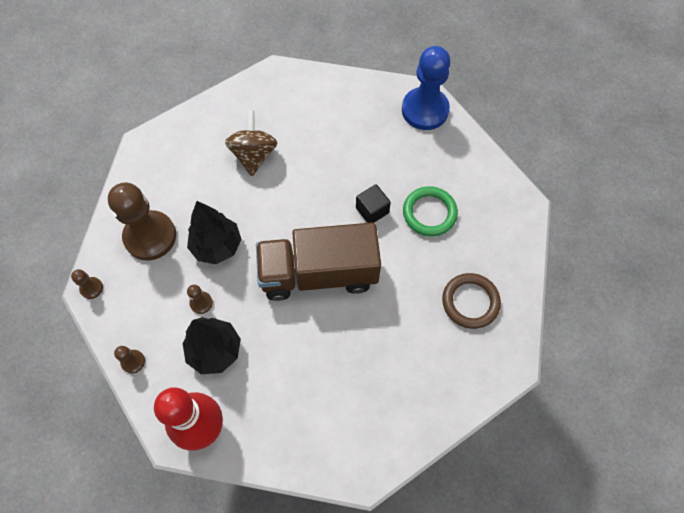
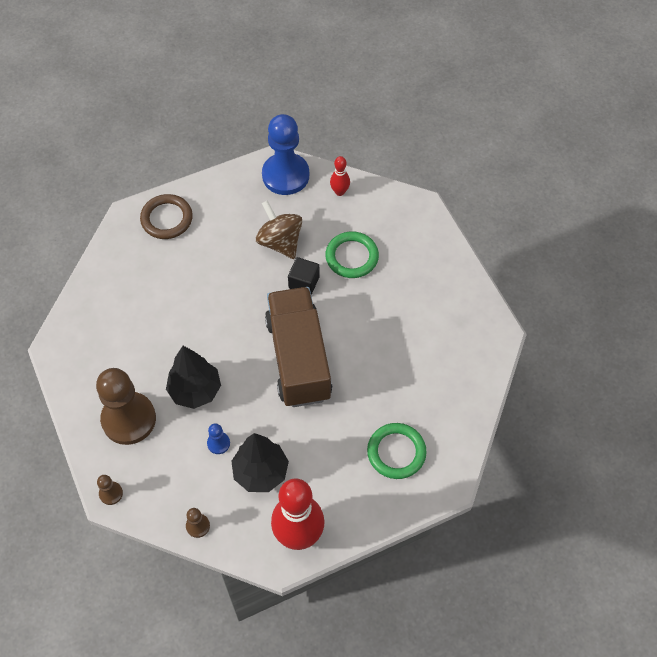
camera: 35 degrees left, 5 degrees down
(201, 303) = (218, 443): brown pawn -> blue pawn
(254, 155) = (167, 297): brown spinning top -> brown spinning top (280, 242)
(319, 273) = (298, 358): brown truck -> brown truck turned 120 degrees clockwise
(339, 413) = (396, 452): none -> green ring
(461, 150) = (339, 192): none -> red bowling pin
(470, 302) = (434, 306): brown ring -> brown ring (167, 219)

